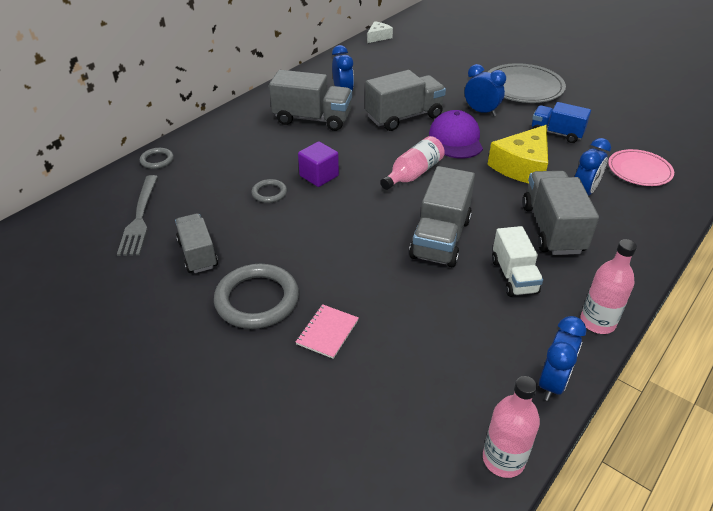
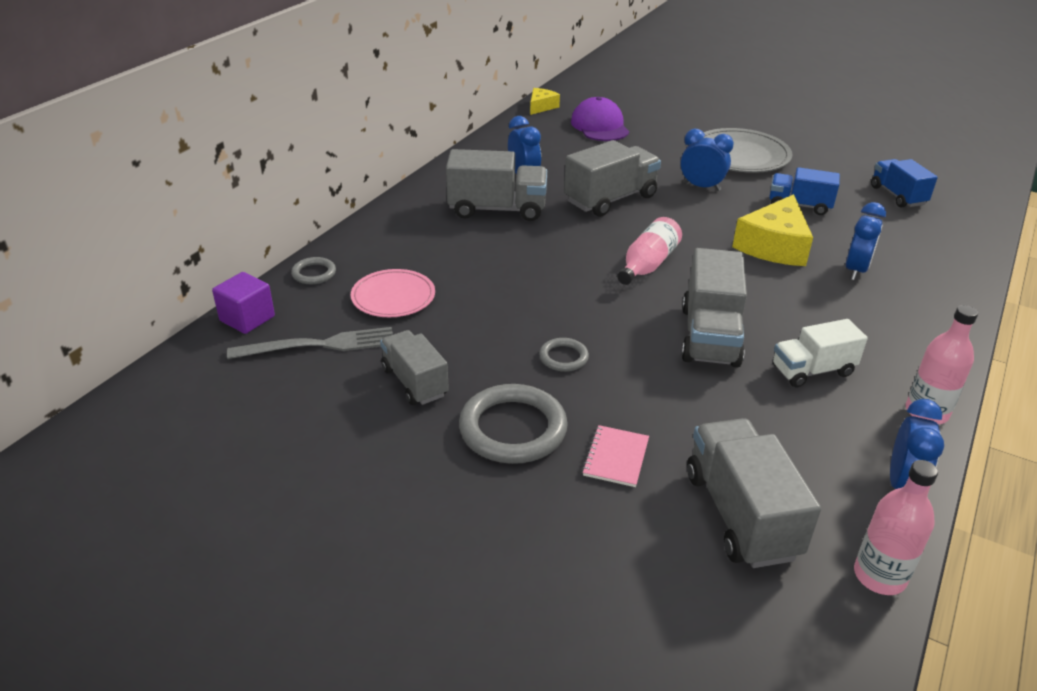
camera: 10 degrees left, 5 degrees down
(139, 218) = (319, 345): grey fork -> grey fork turned 90 degrees counterclockwise
(269, 193) = (477, 301): grey ring -> grey ring (563, 357)
(319, 176) = (532, 276): purple cube -> purple cube (247, 318)
(378, 37) = (541, 107): white cheese -> yellow cheese
(456, 139) = (683, 220): purple cap -> purple cap (600, 126)
(514, 276) = (812, 371): white truck -> white truck turned 90 degrees clockwise
(552, 229) = (835, 314): grey truck -> grey truck (740, 514)
(639, 170) = (909, 240): pink plate -> pink plate (393, 297)
(644, 131) = (897, 196): none -> blue truck

